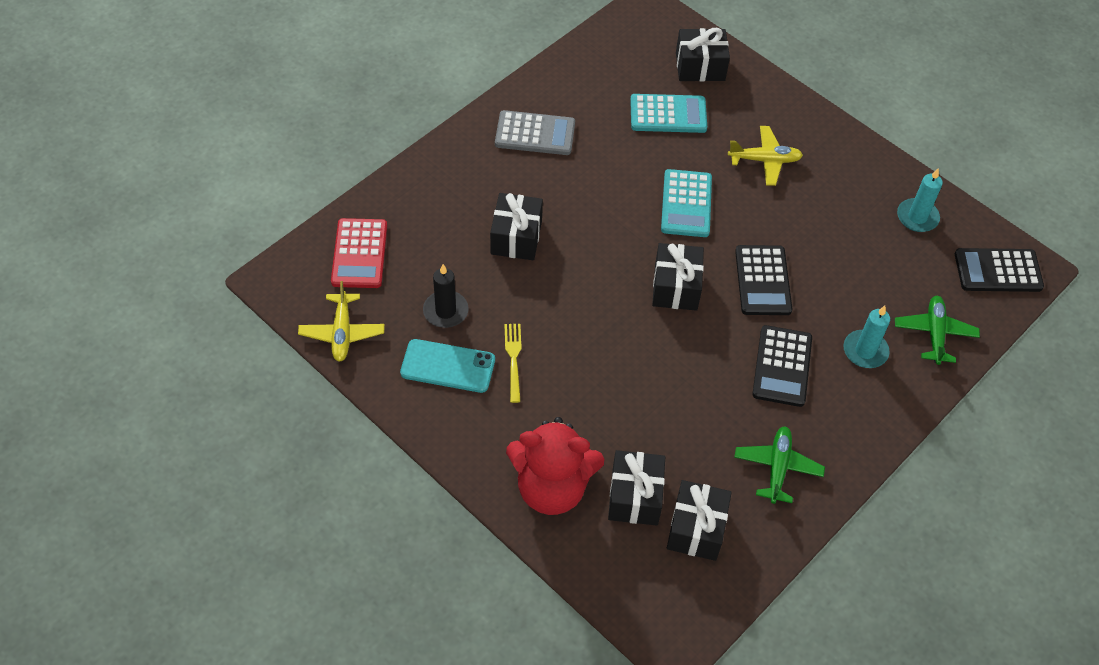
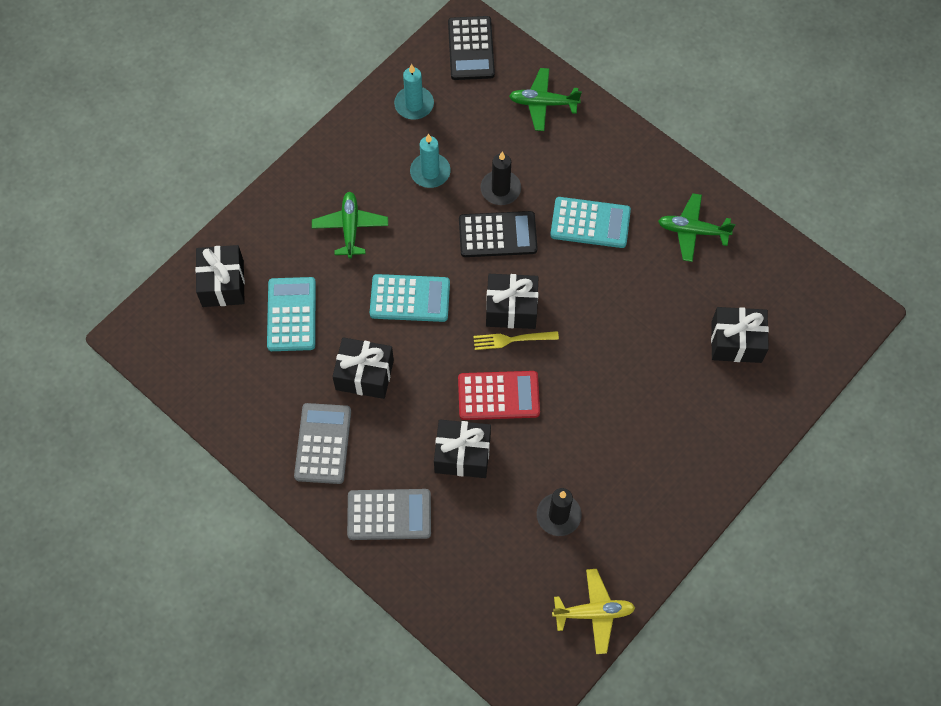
camera: 90 degrees left, 10 degrees up
(359, 254) = (495, 607): red calculator -> red calculator (498, 396)
(448, 366) = (622, 508): turquoise phone -> none
(461, 179) = (389, 514): none -> grey calculator
(513, 359) = (607, 449): yellow fork -> yellow fork (512, 340)
(552, 488) = (737, 409): red teddy bear -> none
(696, 529) = (759, 294): black gift -> black gift (364, 375)
(764, 160) = (350, 228): yellow plane -> green plane
(782, 366) = (590, 223): black calculator -> turquoise calculator
(819, 287) = (500, 189): none -> black candle
(865, 351) = (567, 157): turquoise candle -> turquoise candle (430, 172)

